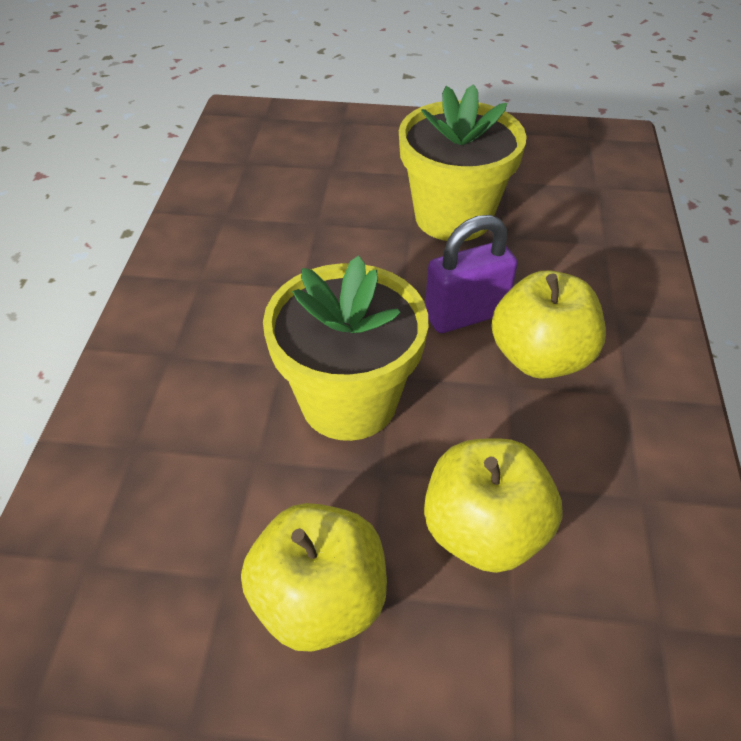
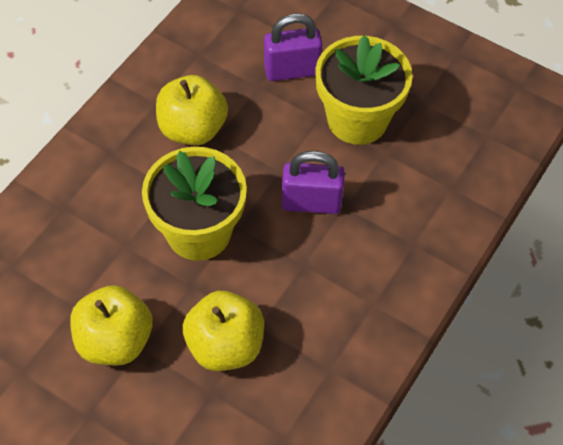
camera: 25 degrees right, 10 degrees up
(345, 197) = (292, 70): none -> purple padlock
(540, 357) = (337, 254): yellow apple -> yellow apple (192, 129)

